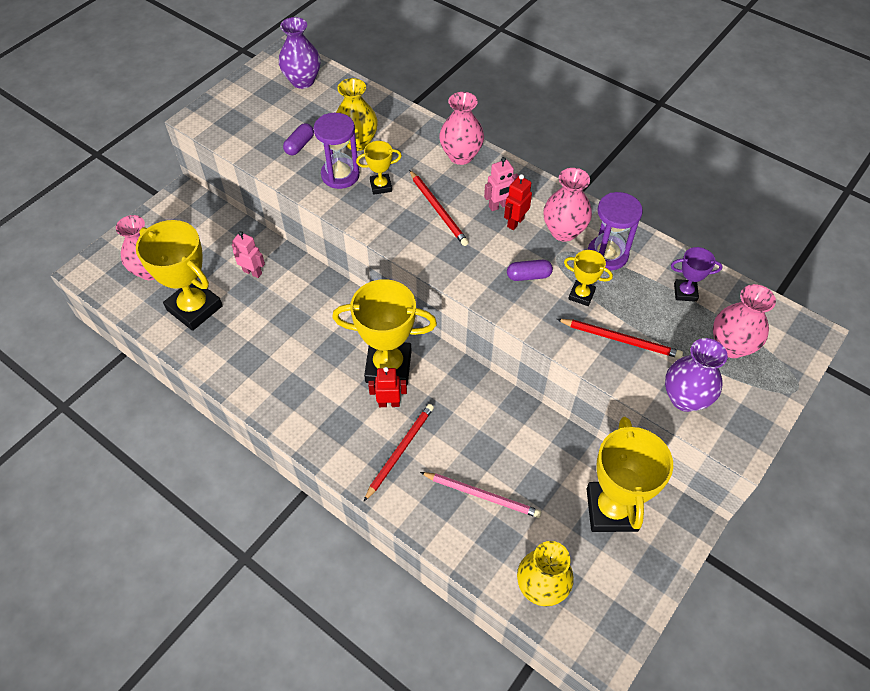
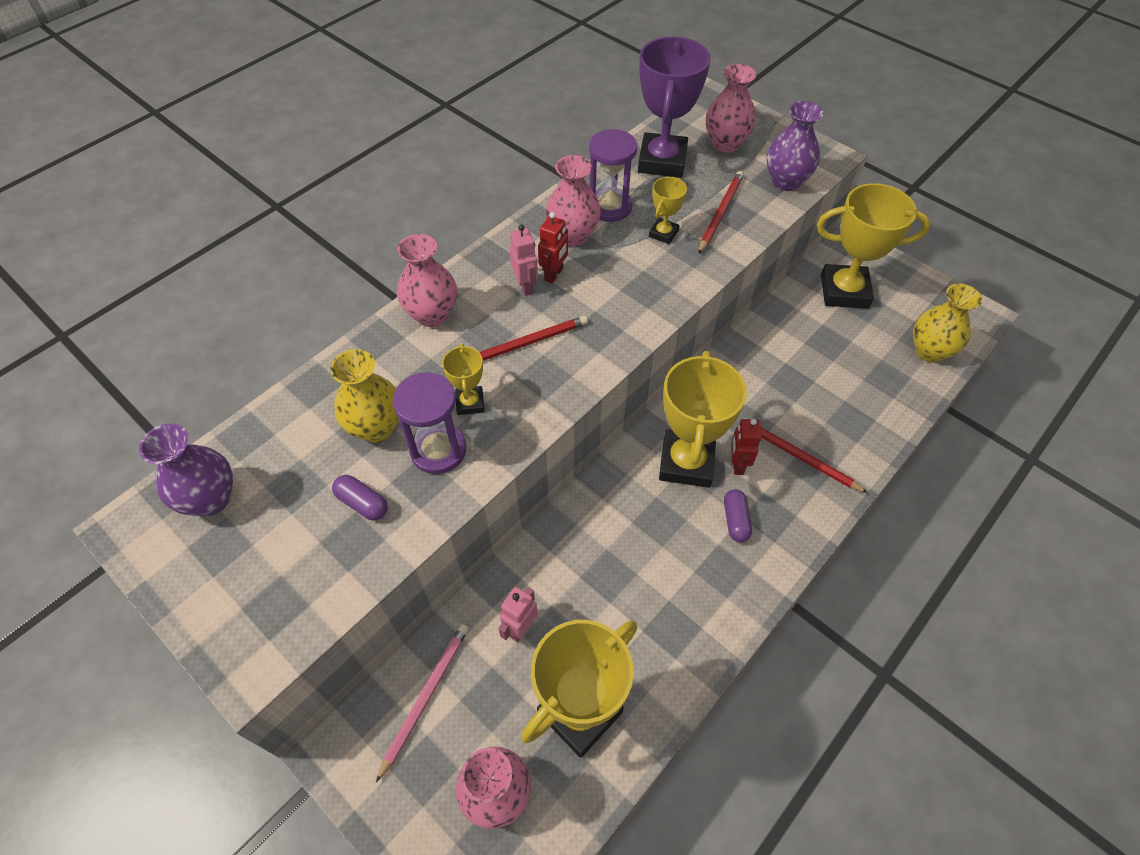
camera: 85 degrees left, 0 degrees up
(482, 495) = (843, 387): pink pencil -> pink pencil (426, 697)
(515, 222) = (554, 274): red robot -> red robot turned 105 degrees counterclockwise
(528, 276) = (635, 272): purple capsule -> purple capsule (735, 520)
(685, 292) = (662, 161): purple trophy -> purple trophy, size x2.10

